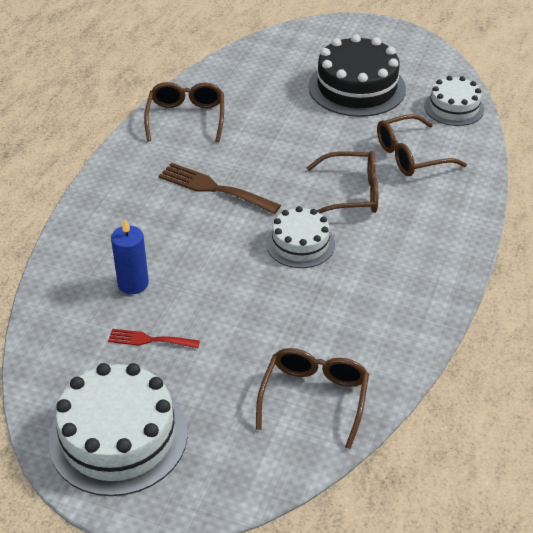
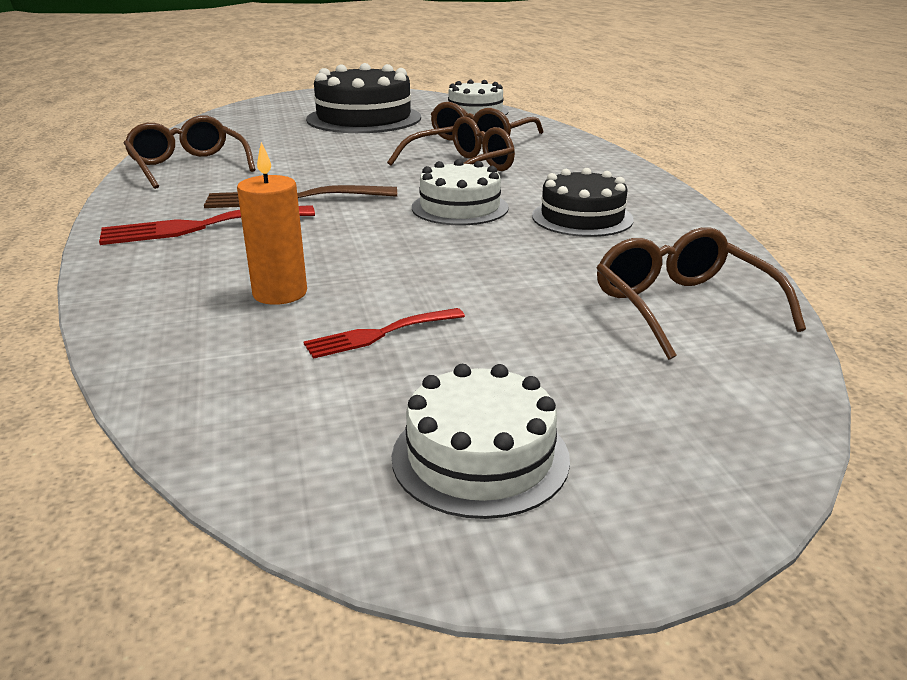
camera: 35 degrees left, 15 degrees down
(118, 436) = (480, 457): white cake -> white cake, size x0.60
(133, 283) = (280, 293): blue candle -> orange candle
(141, 198) = (199, 227): none -> red fork
(362, 290) = (582, 218): none -> black cake

